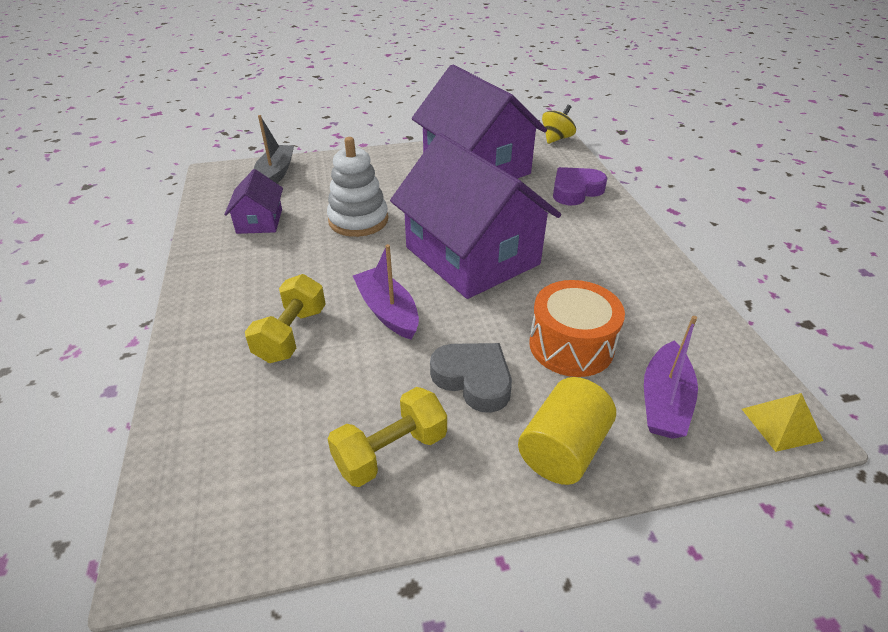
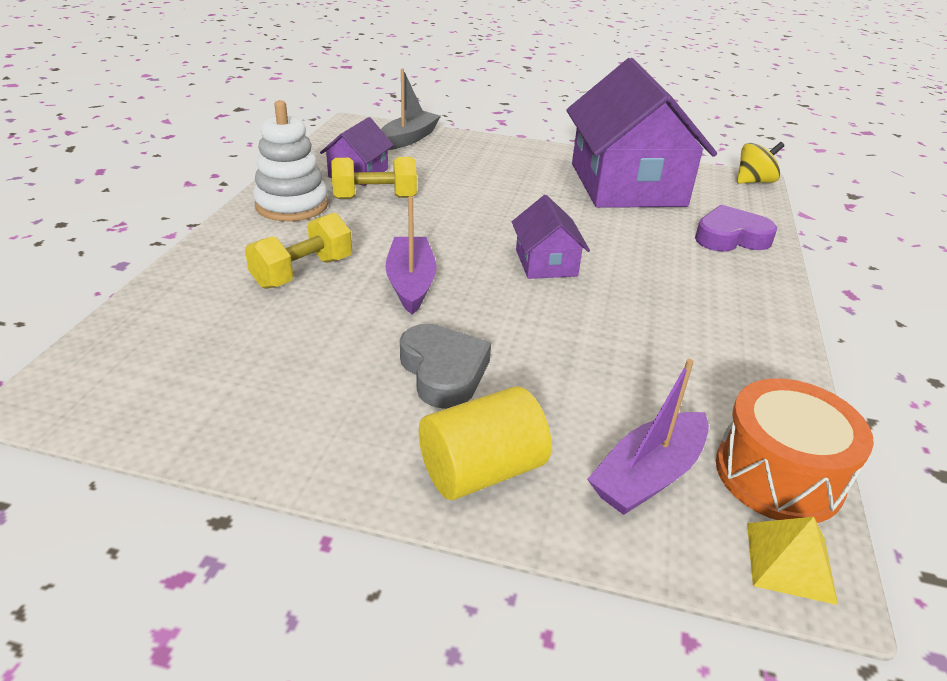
camera: 25 degrees right, 5 degrees down
(358, 220) = (454, 198): white stacking toy -> white stacking toy (292, 205)
(391, 452) = (304, 400): yellow dumbbell -> yellow dumbbell (375, 198)
(472, 256) = (546, 263): purple house -> purple house, size x0.45
(571, 345) = (583, 380): orange drum -> orange drum (778, 474)

